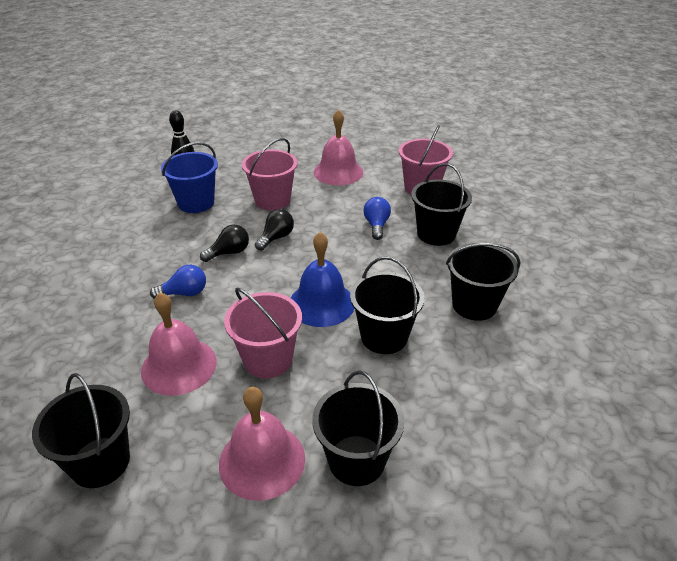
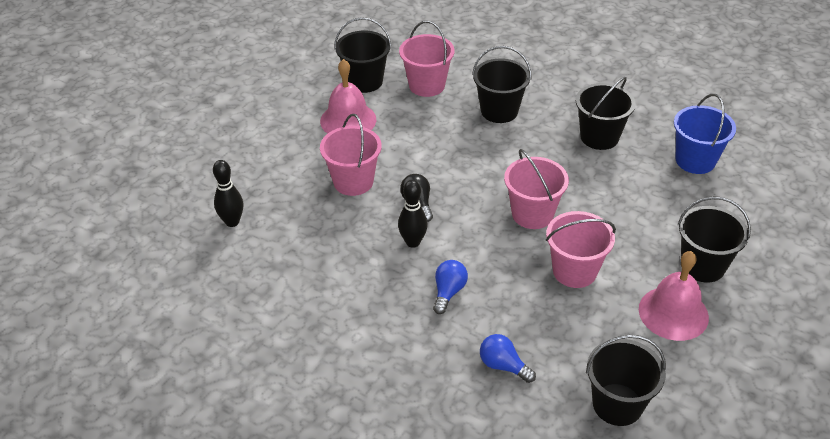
camera: 55 degrees left, 5 degrees up
(179, 366) = (543, 326): pink bell -> none
(196, 203) = (304, 235): blue bucket -> blue bucket (695, 160)
(229, 253) = (413, 242): black light bulb -> black bowling pin
(322, 303) = (532, 214): blue bell -> pink bucket
(376, 225) = (456, 137): blue light bulb -> blue light bulb (503, 366)
(384, 337) = (597, 198): black bucket -> black bucket (364, 81)

